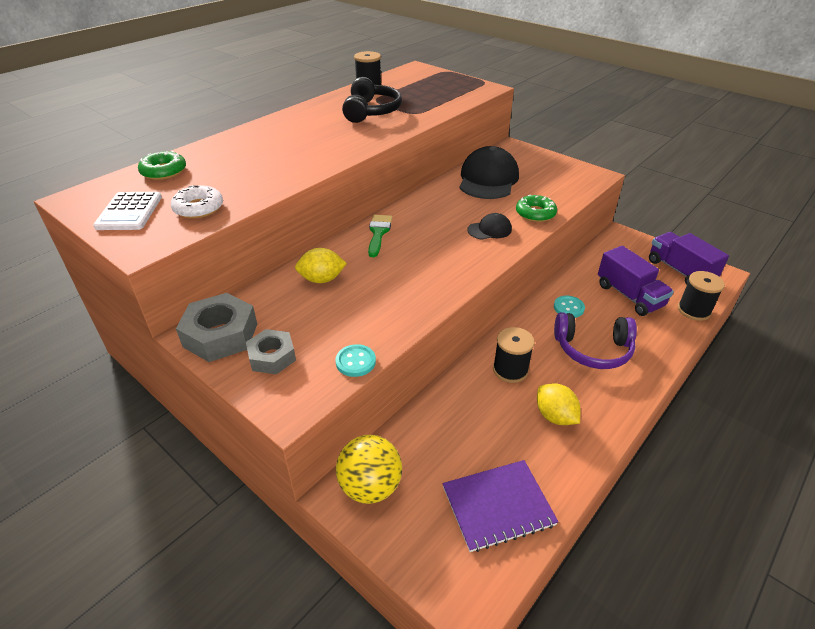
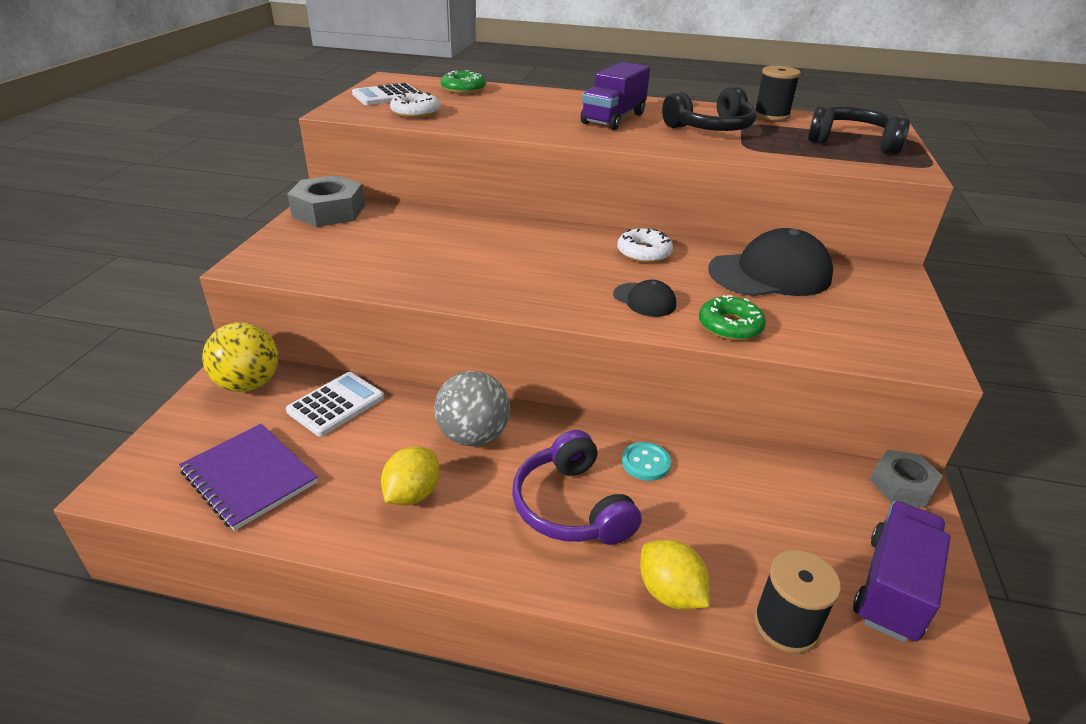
camera: 60 degrees right, 5 degrees down
(272, 357) = (312, 239): grey nut -> grey nut (902, 485)
(322, 279) = (444, 230): yellow lemon -> yellow lemon (670, 593)
(355, 362) = (328, 278): turquoise button -> none
(378, 233) = (556, 236): green brush -> none
(430, 209) = (644, 252): none -> white donut
(434, 433) = (336, 404): none -> white calculator
(435, 85) = (852, 142): none -> black headphones
(510, 370) = (473, 436): black spool -> grey ball
(629, 296) = (742, 526): purple truck -> purple truck (613, 118)

